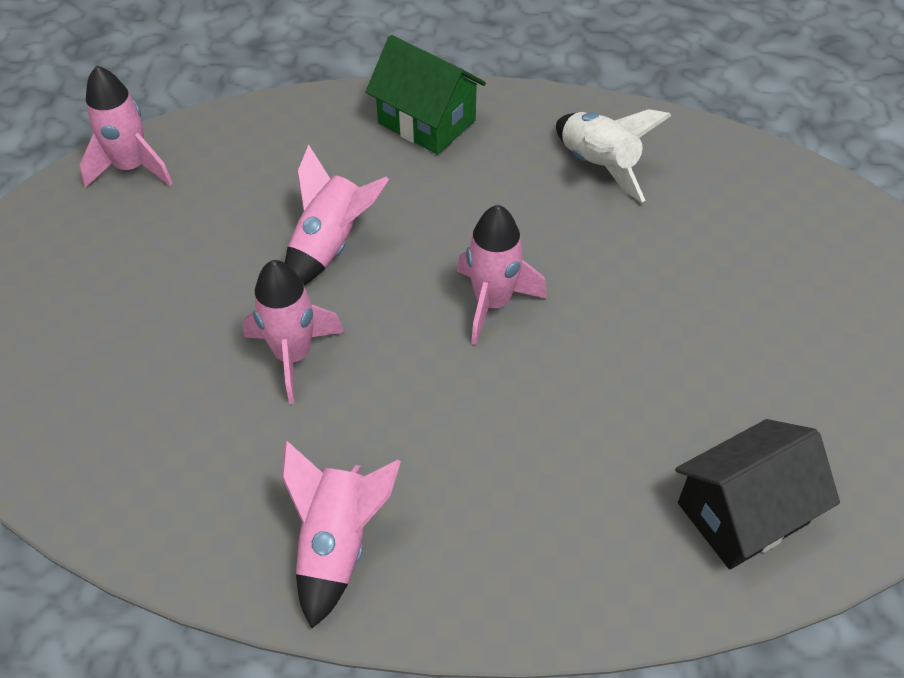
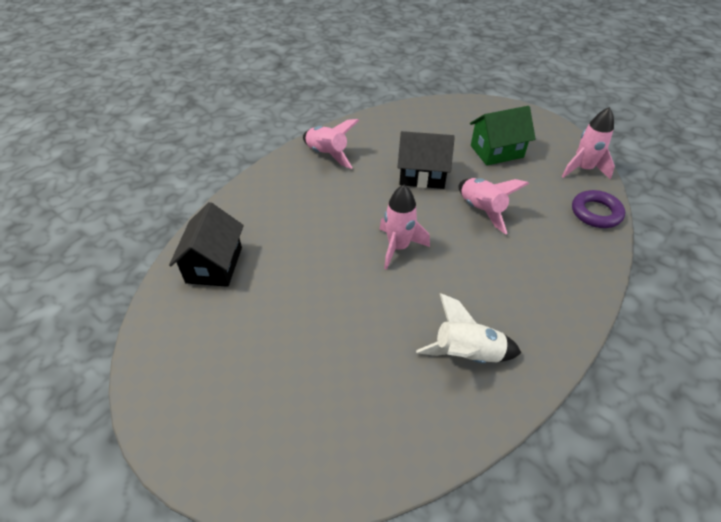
camera: 125 degrees right, 5 degrees down
(240, 129) = (596, 213): none -> purple ring
(293, 356) = (422, 175): pink rocket -> black house
(426, 122) = (562, 291): green house -> green house (496, 151)

